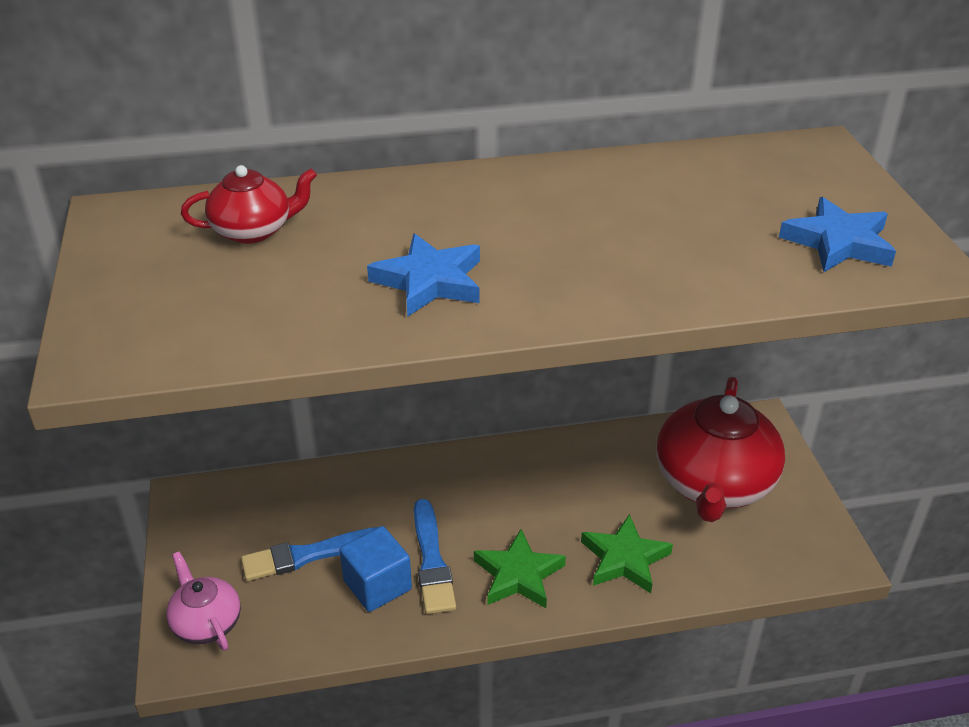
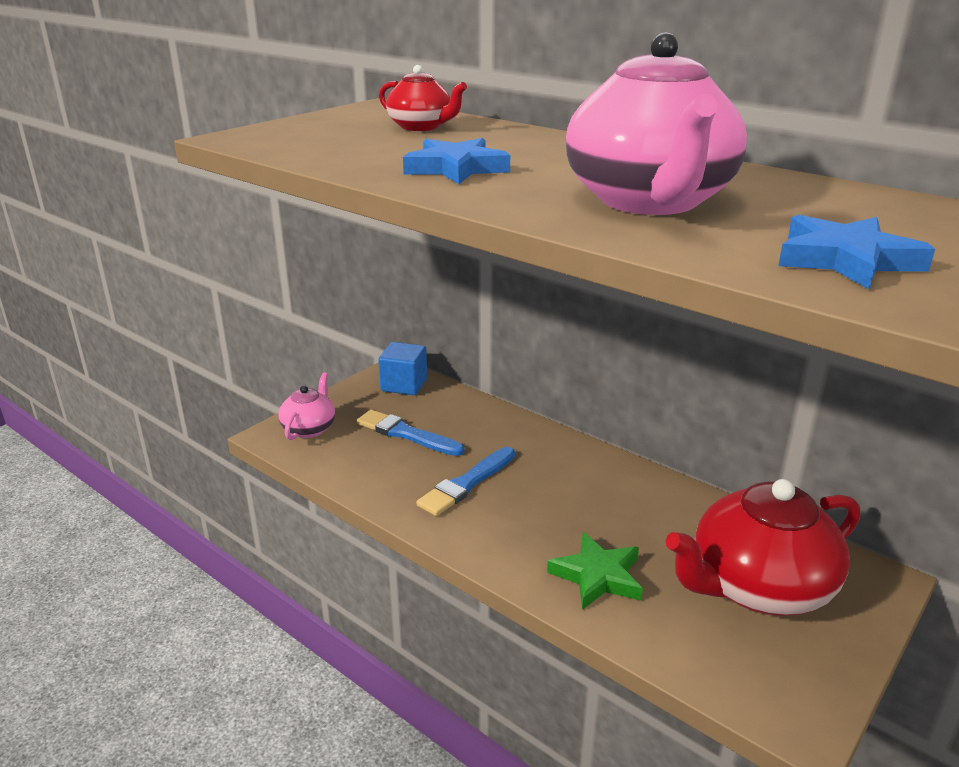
camera: 50 degrees right, 10 degrees down
(377, 585) = (416, 473): blue cube -> blue cube (404, 385)
(518, 574) = (507, 529): green star -> none
(640, 242) = (649, 201): none -> pink teapot

